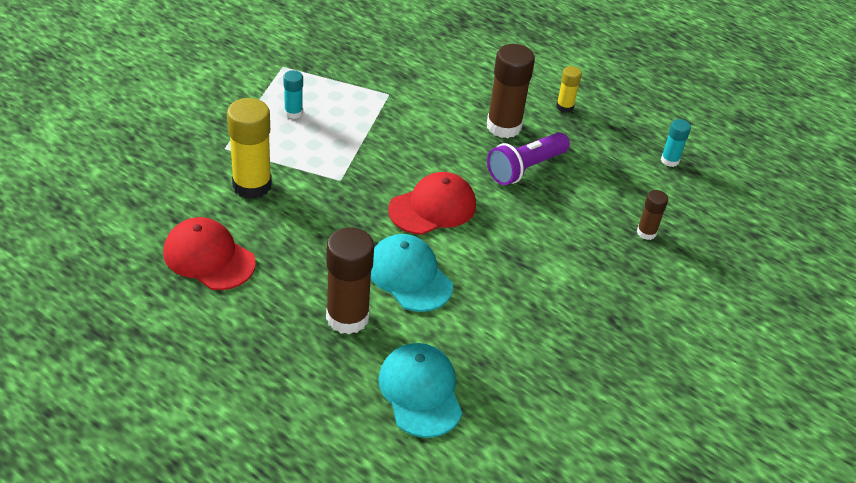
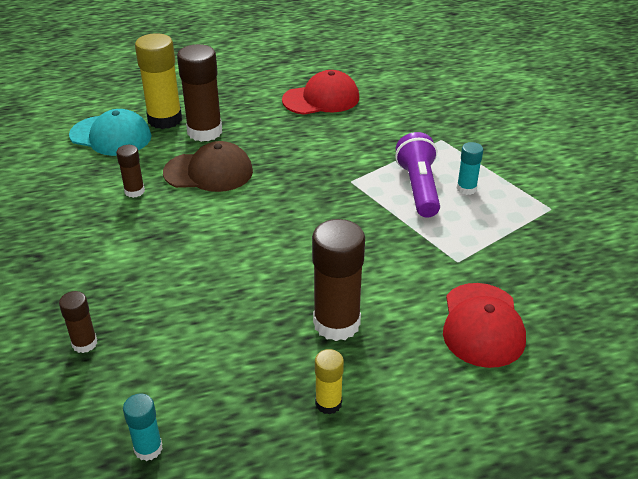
camera: 130 degrees right, 5 degrees down
(252, 185) = (382, 137): yellow glue stick -> yellow glue stick (165, 119)
(409, 276) = (209, 172): turquoise cap -> brown cap
(433, 207) = (267, 216): red cap -> red cap (482, 325)
(483, 311) = (134, 191): none -> brown glue stick
(525, 168) = (258, 304): purple flashlight -> purple flashlight (419, 188)

